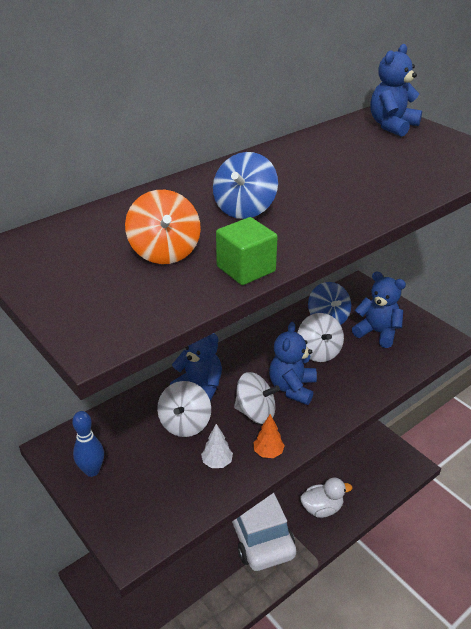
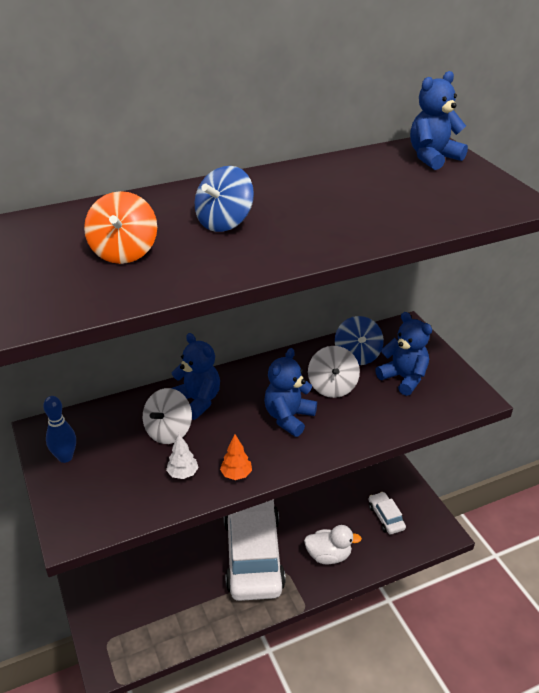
camera: 15 degrees right, 0 degrees up
(246, 269) = (187, 279): green cube -> none
(255, 412) = (241, 434): white spinning top -> none
(359, 461) = (386, 517): none -> white car

